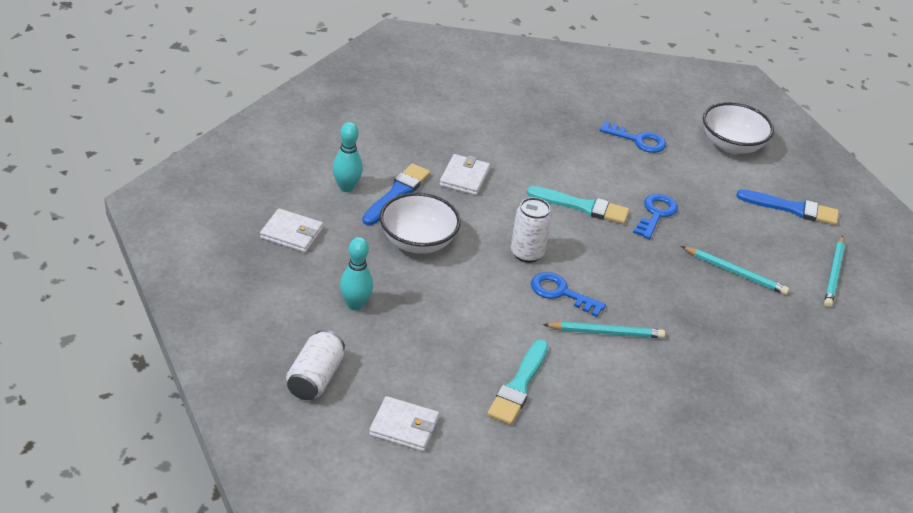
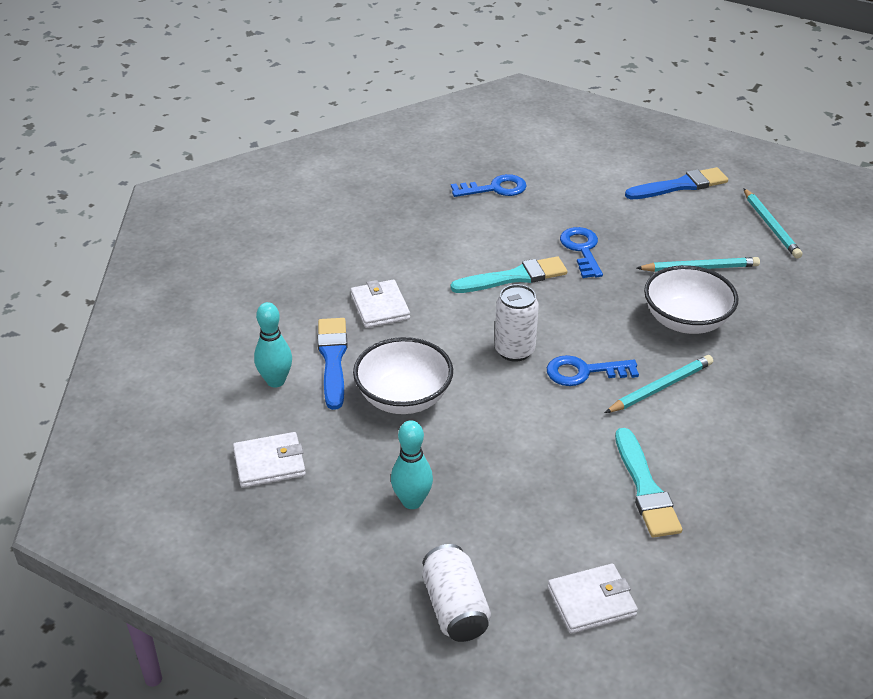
camera: 30 degrees left, 0 degrees up
(731, 145) = (574, 153): white bowl -> white bowl (686, 321)

